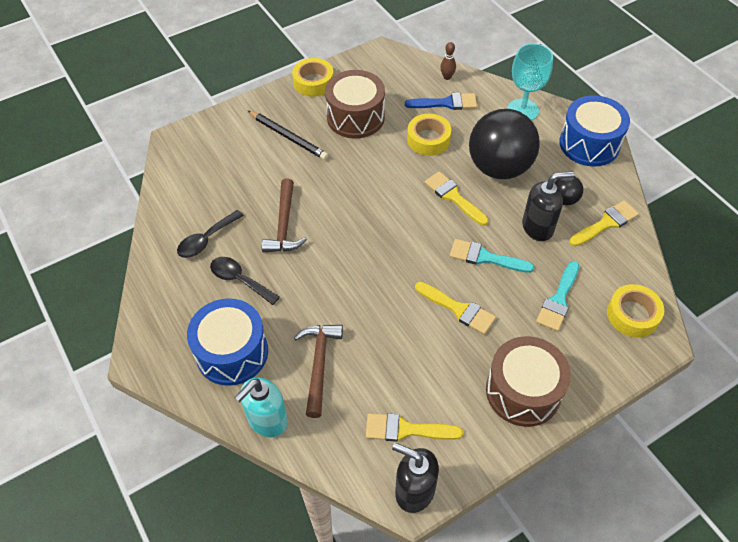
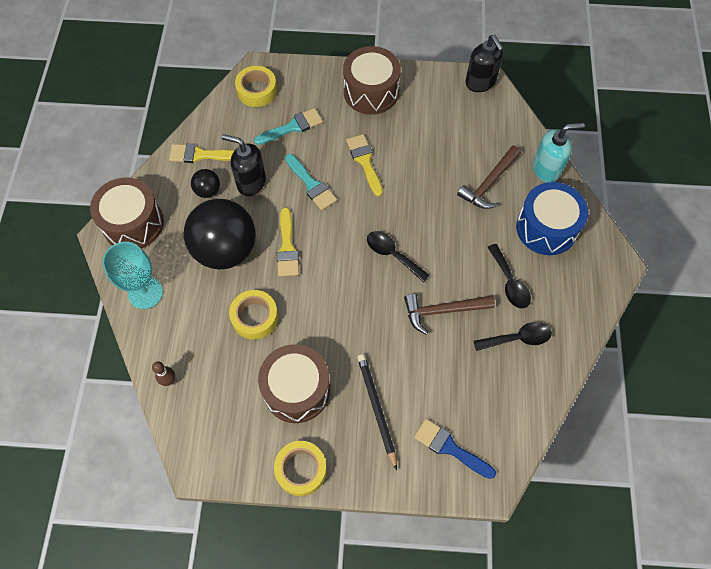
camera: 145 degrees left, 10 degrees up
(284, 225) = (443, 311): brown hammer -> brown hammer turned 135 degrees counterclockwise
(361, 242) = (392, 254): none -> black spoon
(406, 429) = (460, 114): yellow brush -> none
(446, 103) = (201, 348): blue brush -> blue brush (450, 448)
(589, 144) = (133, 223): blue drum -> brown drum

